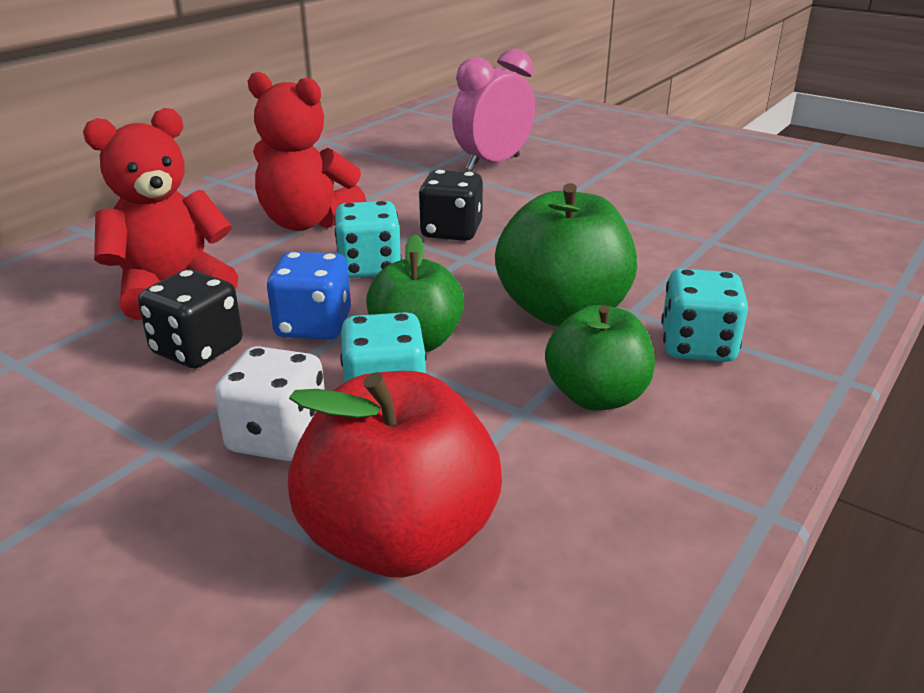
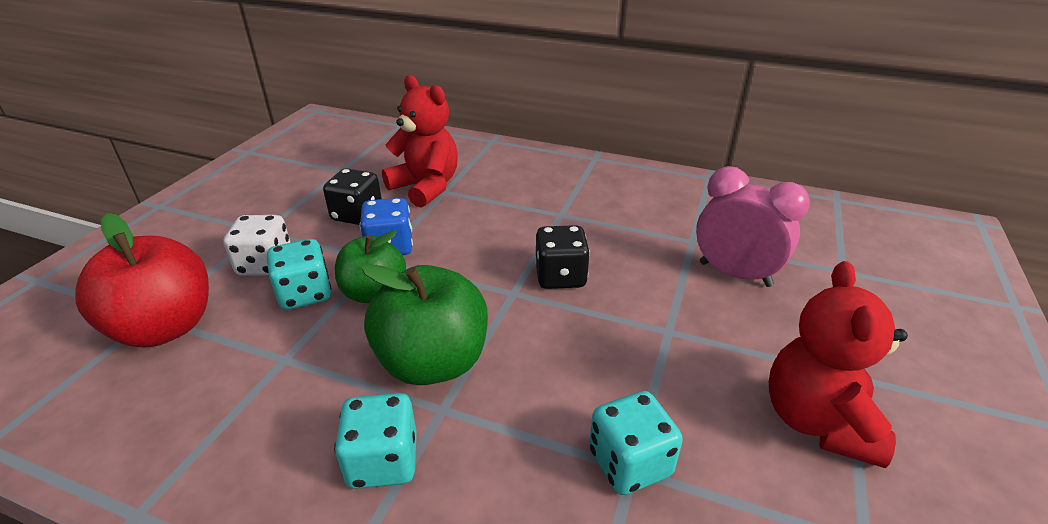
camera: 75 degrees right, 5 degrees up
(307, 222) = (542, 208): red teddy bear -> red teddy bear (817, 421)
(369, 267) = (480, 250): turquoise dice -> turquoise dice (629, 463)
(596, 396) = (301, 397): green apple -> none

